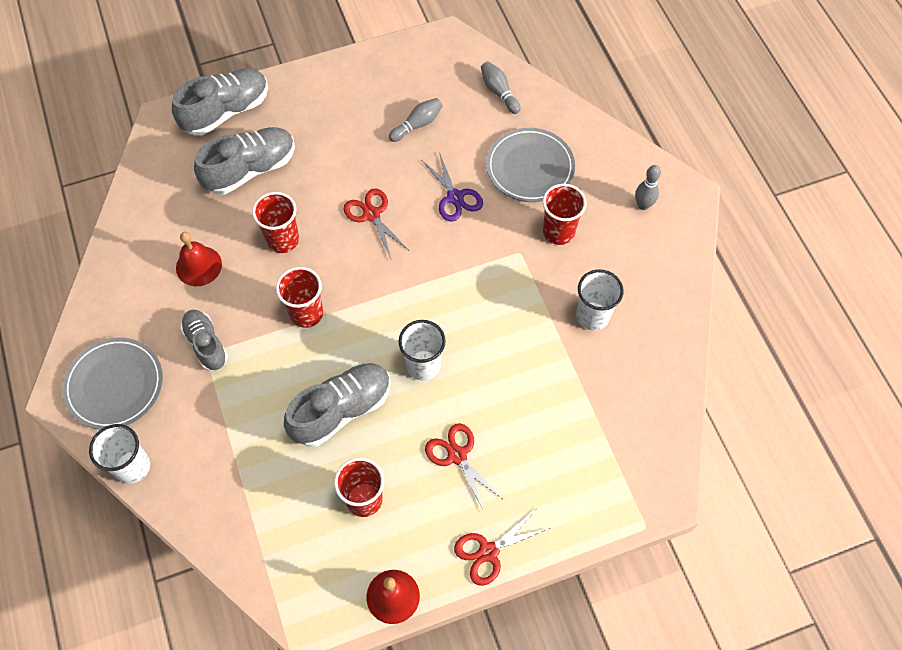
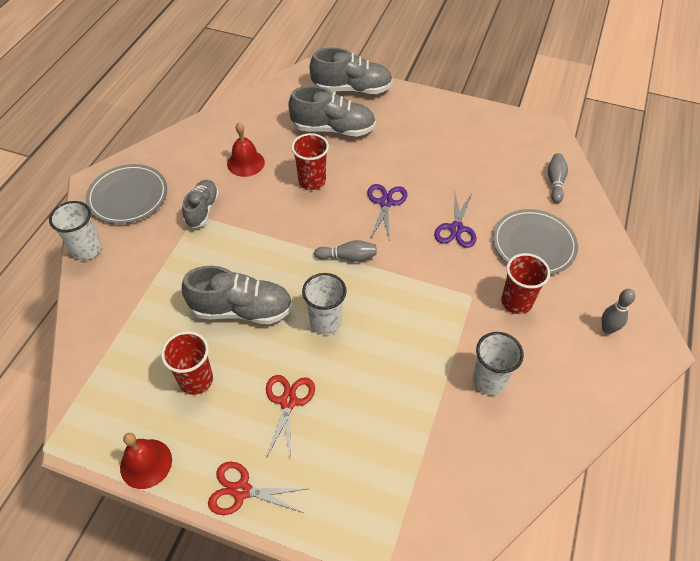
camera: 40 degrees right, 10 degrees down
(306, 313) = (281, 234): red cup -> none
(372, 214) = (386, 203): red scissors -> purple scissors
(417, 125) = (472, 168): grey bowling pin -> grey bowling pin (348, 257)

